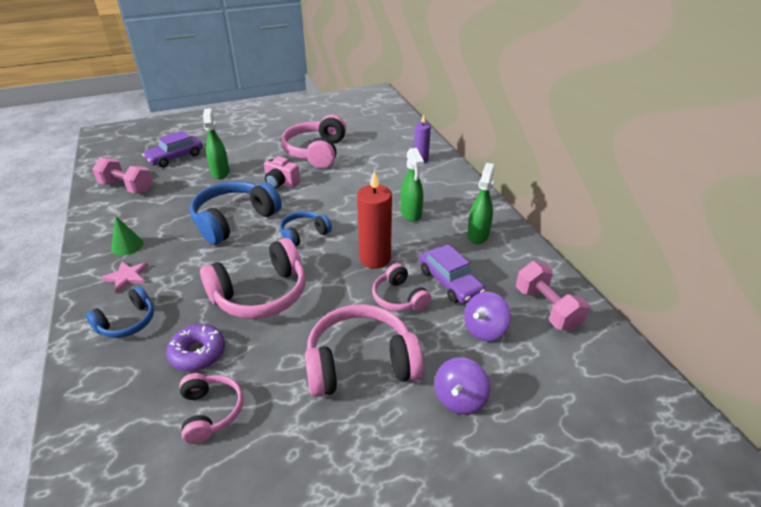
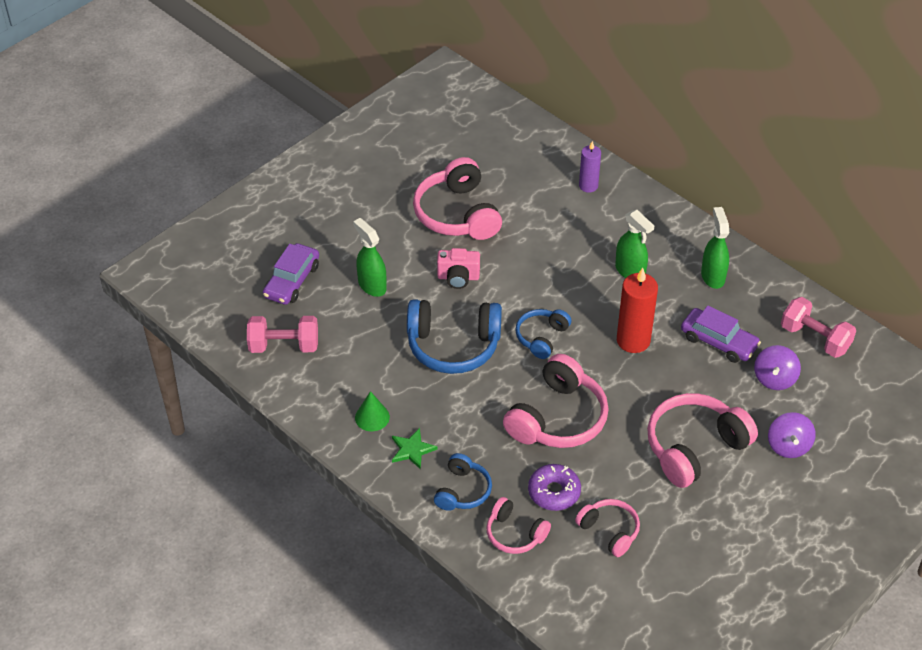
camera: 25 degrees left, 10 degrees up
(127, 277) = (412, 450): pink star -> green star
(234, 220) = (453, 346): blue headphones -> blue headphones turned 105 degrees counterclockwise
(399, 298) = (684, 375): pink headphones -> pink headphones (515, 534)

